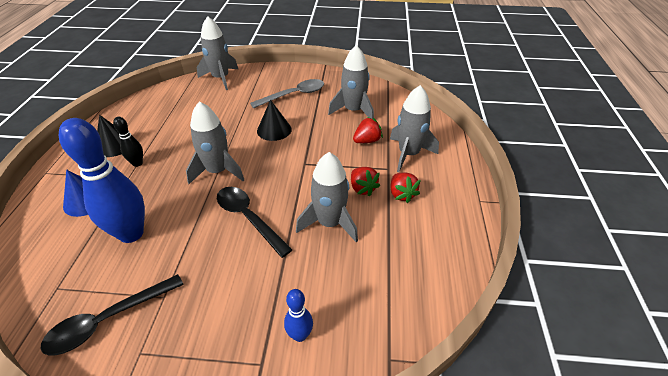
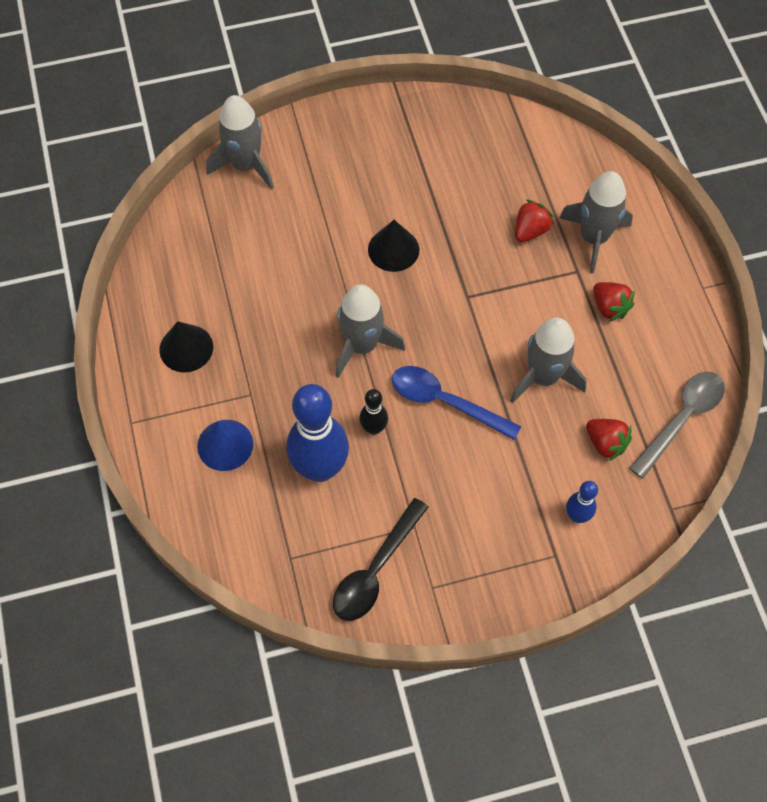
camera: 20 degrees left, 20 degrees up
(137, 163) = (245, 367): black bowling pin -> black bowling pin (374, 428)
(248, 218) = (445, 401): black spoon -> blue spoon
(294, 95) = (383, 169): grey spoon -> grey spoon (682, 418)
(353, 111) = (486, 177): grey rocket -> none
(362, 188) = (559, 313): red strawberry -> red strawberry (605, 443)

